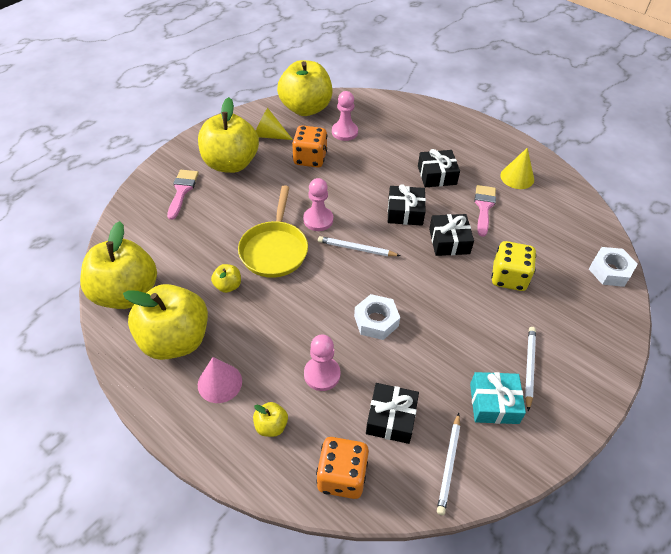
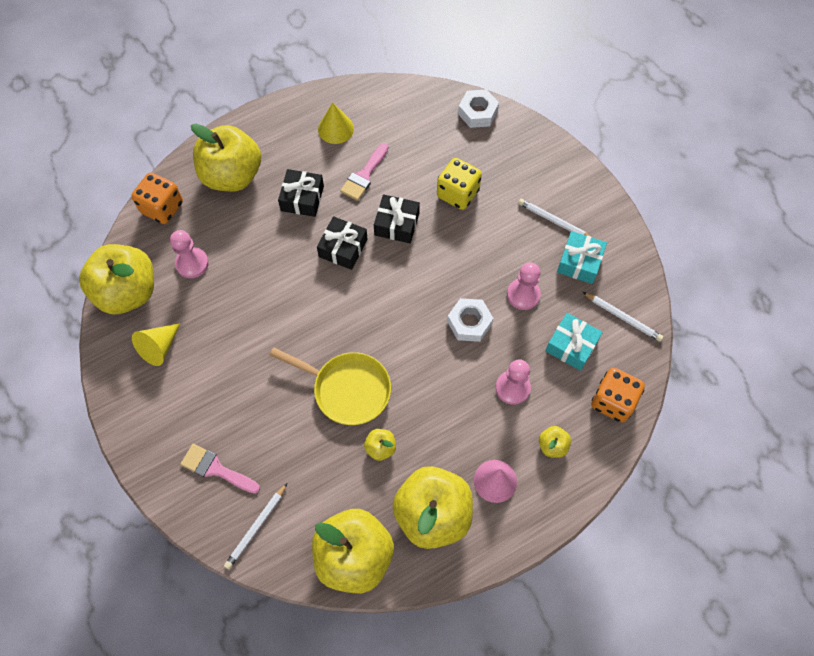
camera: 70 degrees left, 15 degrees up
(231, 163) = (191, 403): yellow apple -> yellow apple (232, 175)
(310, 159) = (221, 314): orange dice -> orange dice (162, 208)
(318, 220) = (321, 334): pink pawn -> pink pawn (523, 295)
(356, 249) = (375, 310): white pencil -> white pencil (256, 527)
(391, 418) = (571, 345): black gift -> turquoise gift
(484, 207) = (364, 175): pink brush -> pink brush turned 90 degrees counterclockwise

